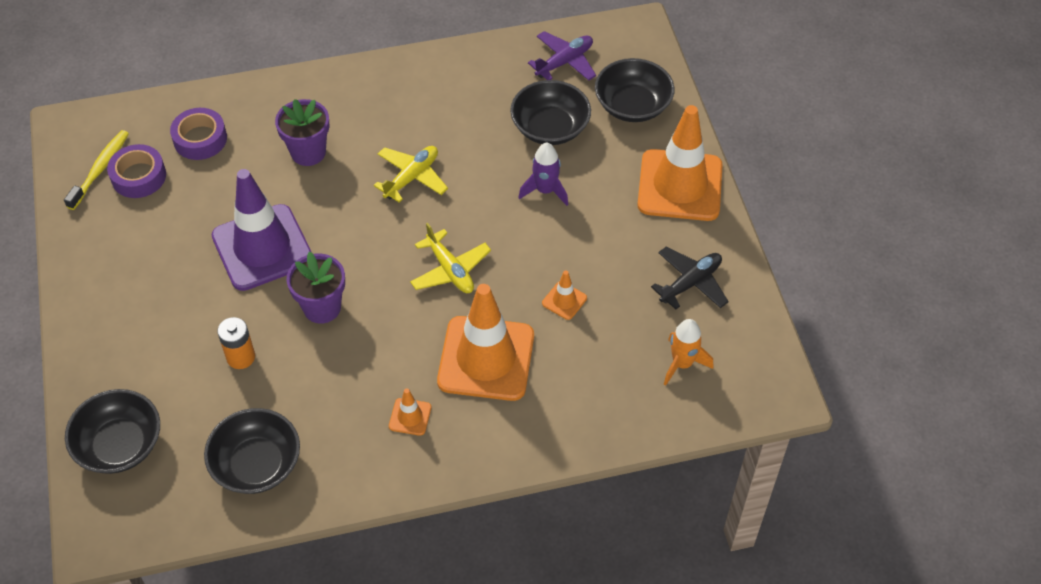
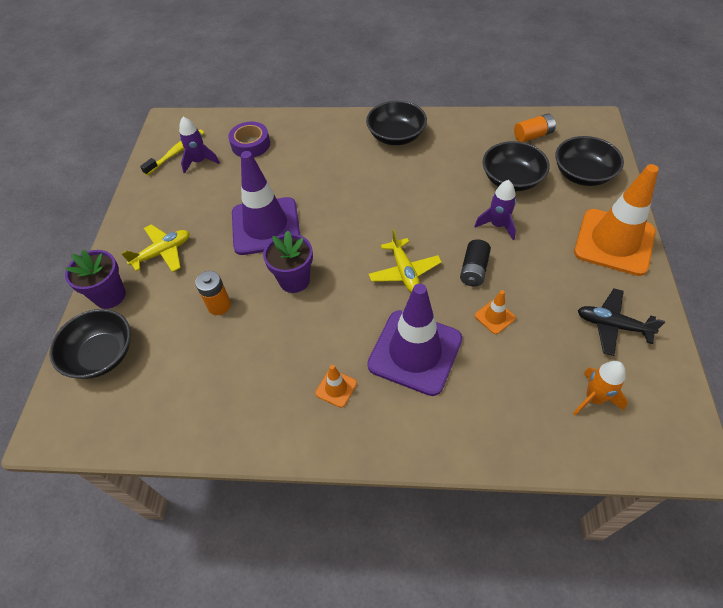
camera: 20 degrees right, 0 degrees up
(138, 176) = (199, 161): purple tape -> purple rocket
(257, 464) = (197, 398): black bowl -> black bowl (396, 136)
(308, 152) = (322, 166): purple flower pot -> purple flower pot (110, 296)
(412, 177) = (393, 196): yellow plane -> yellow plane (163, 252)
(486, 358) = (415, 352): orange traffic cone -> purple traffic cone
(529, 251) = (473, 270): none -> black battery
(564, 62) = (533, 135): purple plane -> orange battery
(690, 283) = (612, 325): black plane -> black plane turned 135 degrees counterclockwise

